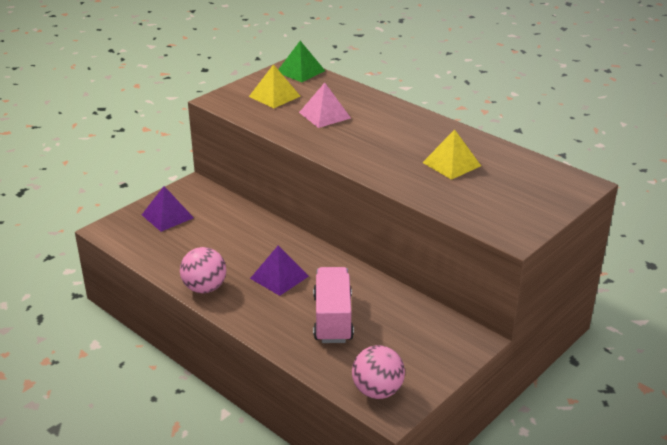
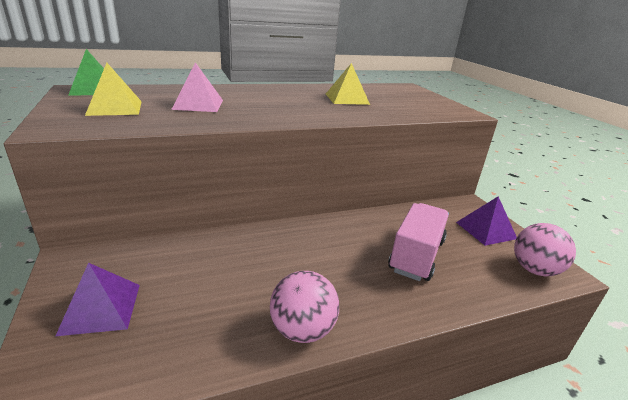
camera: 65 degrees left, 5 degrees down
(279, 277) = (325, 263): purple pyramid -> purple pyramid (485, 230)
(333, 319) = (416, 255): pink truck -> pink truck turned 90 degrees clockwise

